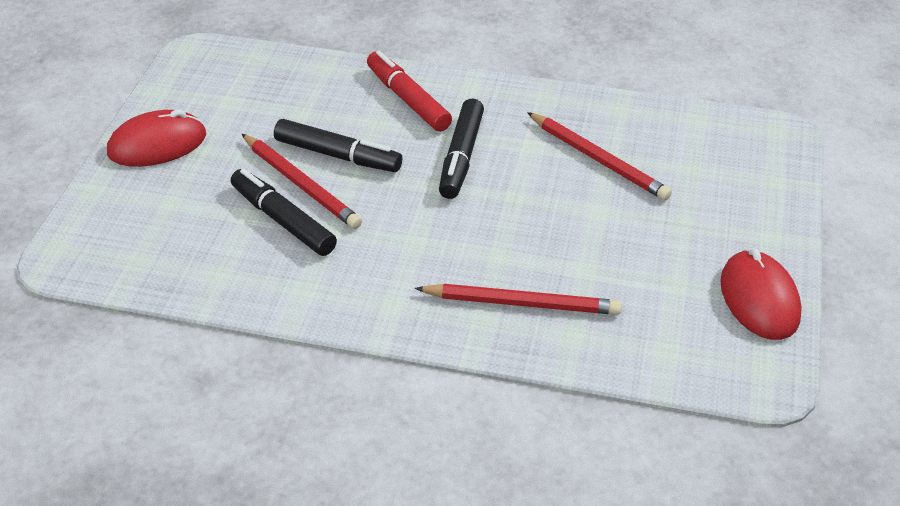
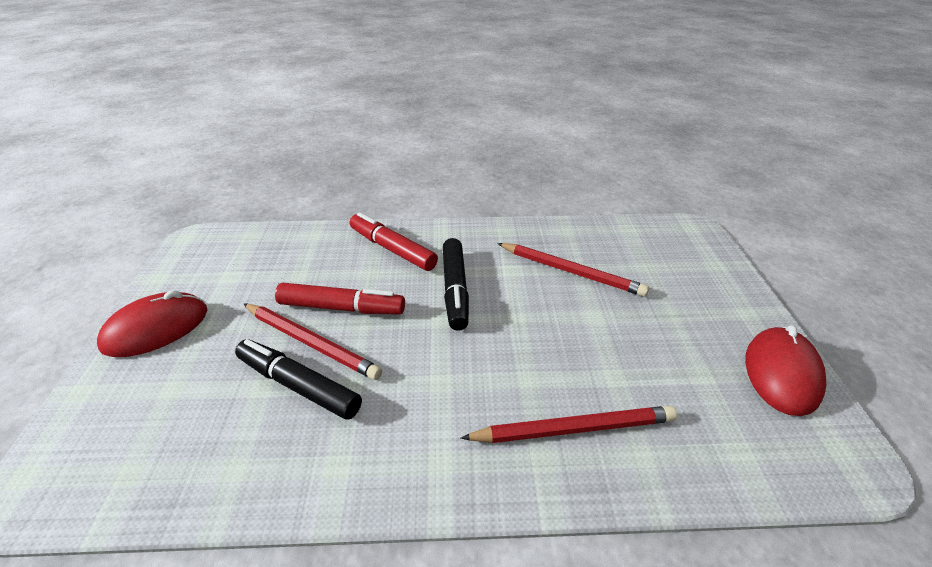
camera: 15 degrees left, 5 degrees down
(338, 155) = (342, 308): black marker -> red marker
(759, 299) = (782, 373): red mouse -> red mouse turned 45 degrees clockwise

